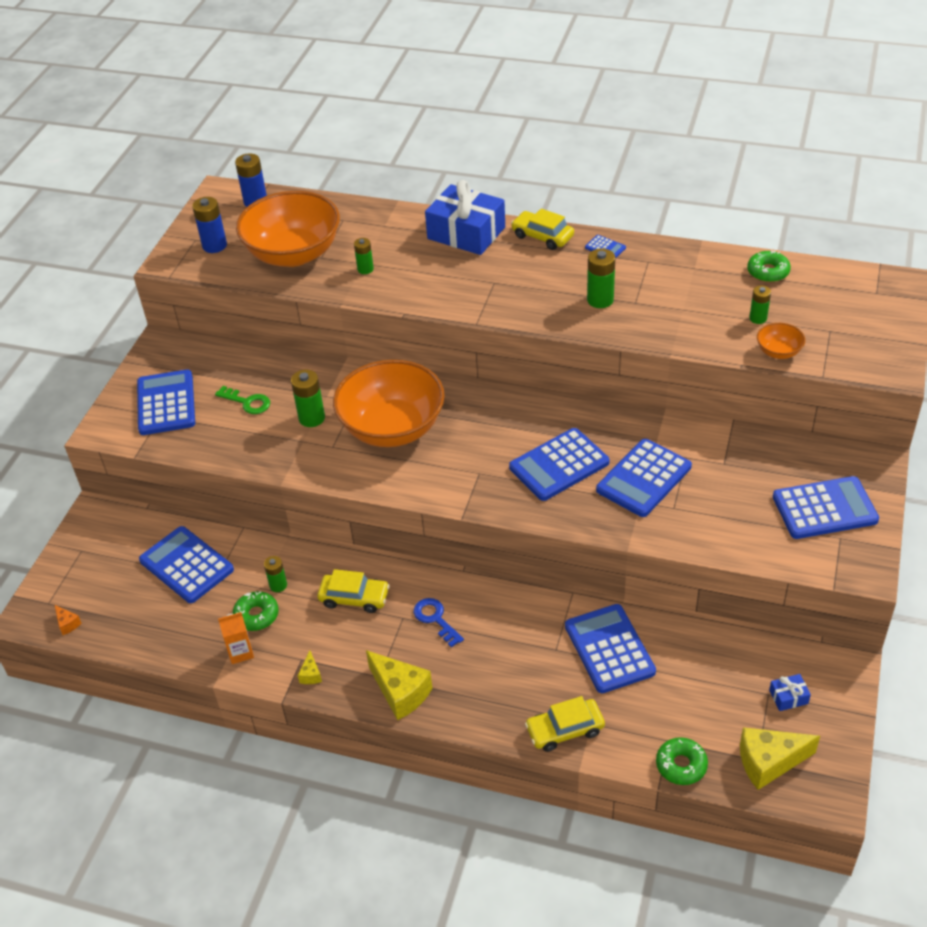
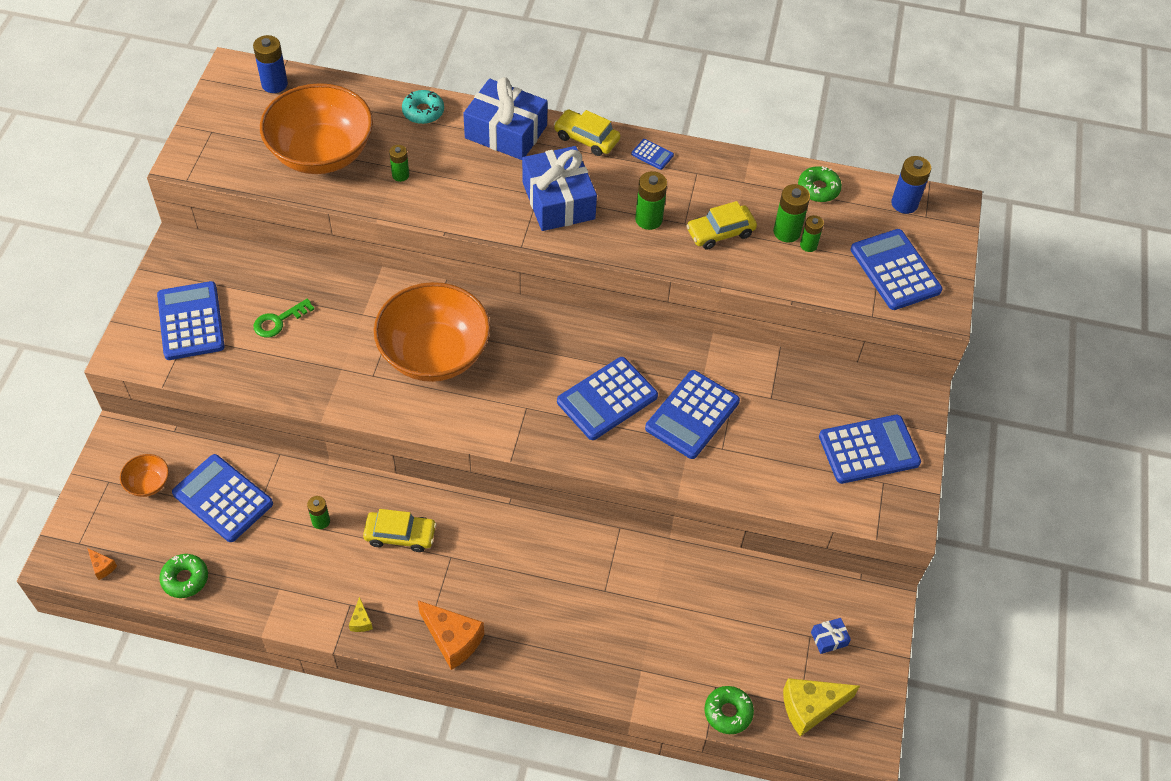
camera: 10 degrees left, 10 degrees up
(214, 246) = (234, 140): blue battery -> blue battery (904, 203)
(240, 652) = (287, 597): orange carton -> none
(247, 402) = (278, 321): green key -> green key turned 120 degrees clockwise
(256, 615) = (300, 555): green donut -> green donut (185, 579)
(311, 418) = (349, 341): green battery -> green battery (786, 232)
(390, 219) = (423, 112): none -> turquoise donut
(400, 692) = (452, 640): yellow cheese -> orange cheese
(435, 619) = (484, 558): blue key -> none
(513, 286) = (558, 200): none -> blue gift
(565, 730) = (616, 677): yellow car -> yellow car (720, 232)
(609, 649) = (657, 589): blue calculator -> blue calculator (895, 270)
(778, 352) = (829, 286): orange bowl -> orange bowl (148, 483)

